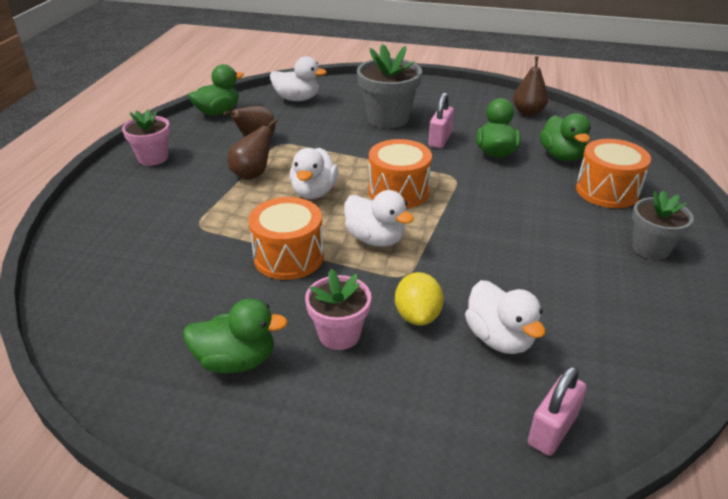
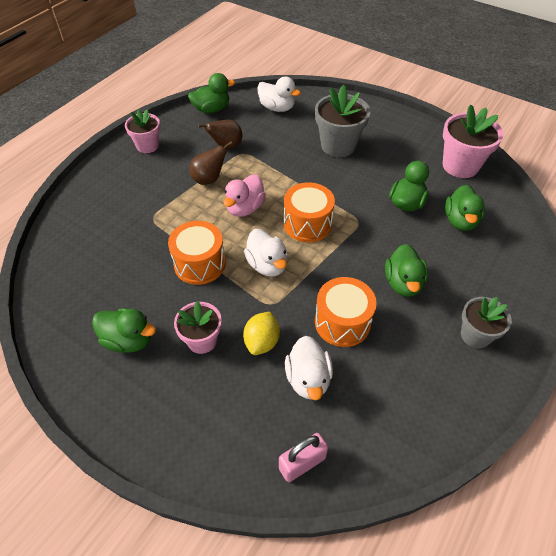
camera: 20 degrees right, 15 degrees up
(314, 192) = (245, 208): white duck -> pink duck
(440, 140) = (368, 179): pink padlock -> none
(528, 112) = (460, 166): brown pear -> pink flower pot
(542, 220) = (403, 283): none -> green duck
(607, 191) = (476, 268): orange drum -> orange drum (342, 322)

